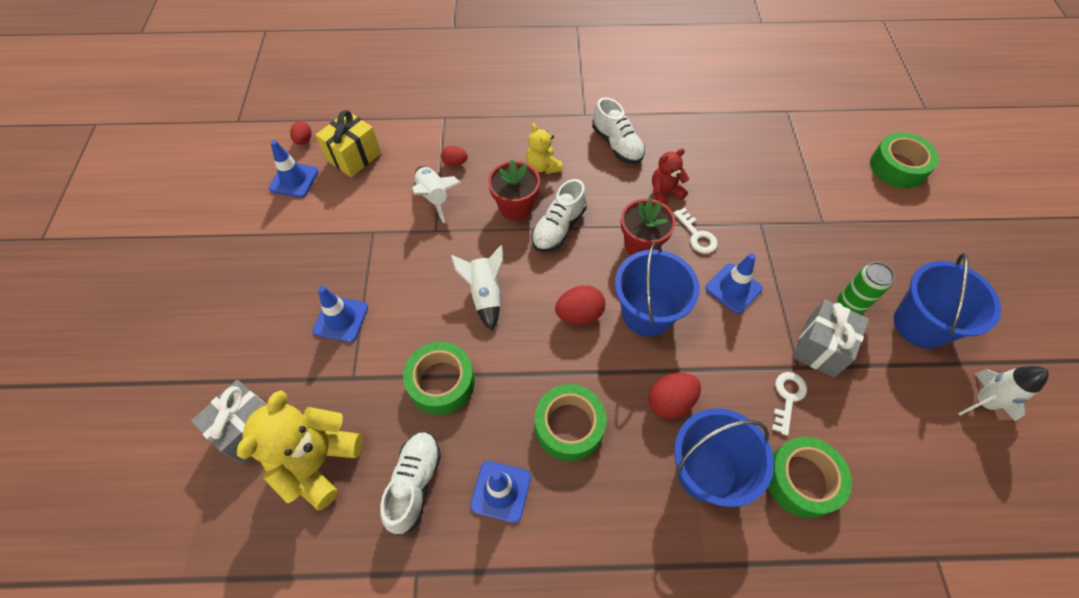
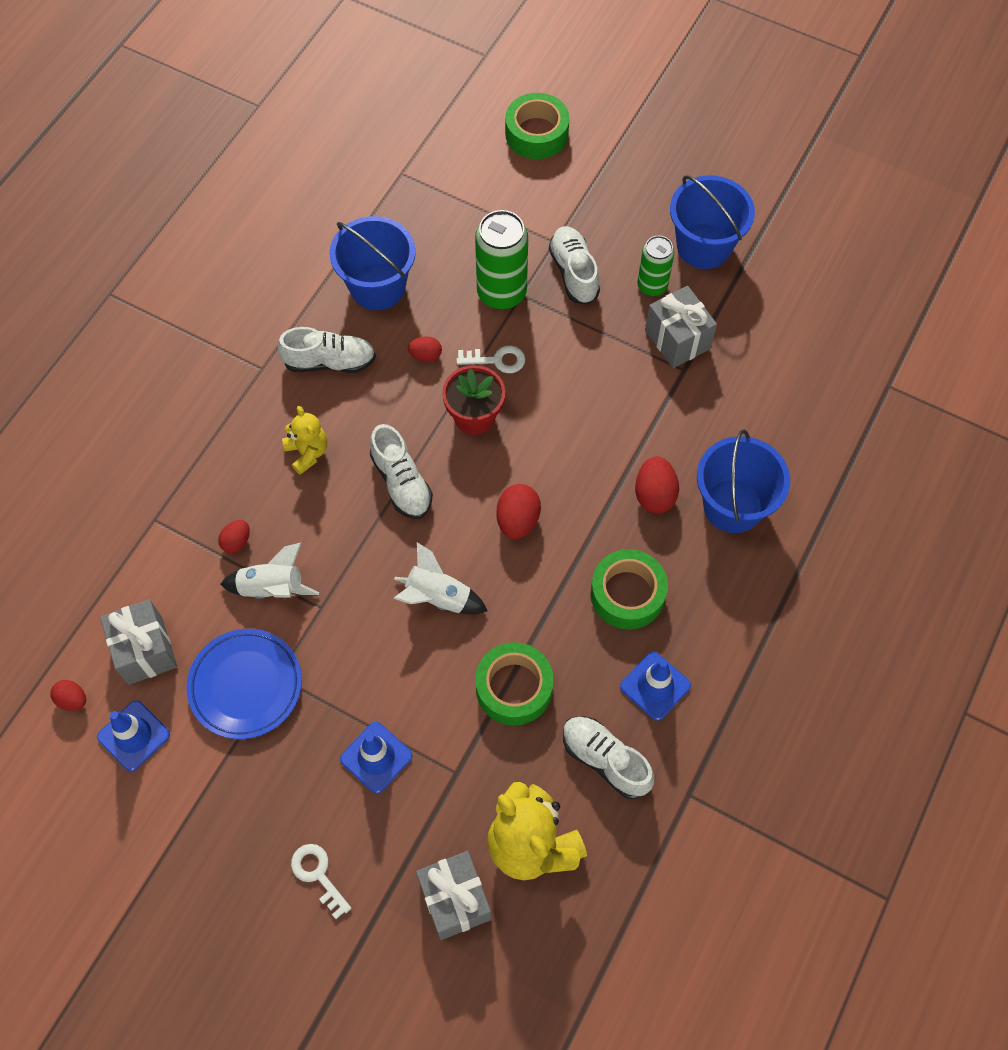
camera: 60 degrees left, 5 degrees up
(354, 157) = (145, 650): yellow gift -> grey gift
(357, 218) = (246, 685): none -> blue plate
(515, 207) = (344, 510): red flower pot -> none
(543, 166) = (307, 452): yellow teddy bear -> yellow teddy bear turned 120 degrees counterclockwise
(647, 313) = (554, 459): blue bucket -> blue bucket (377, 287)
(665, 192) = (426, 355): red teddy bear -> red egg
(733, 288) = (575, 368): blue traffic cone -> none
(752, 211) = (501, 293): none -> green can
(787, 398) = (706, 398): white key -> white key (318, 875)
(802, 480) = (780, 437): green tape -> none
(810, 247) = (574, 272): none -> white shoe
(983, 402) = (795, 256): white rocket -> none

